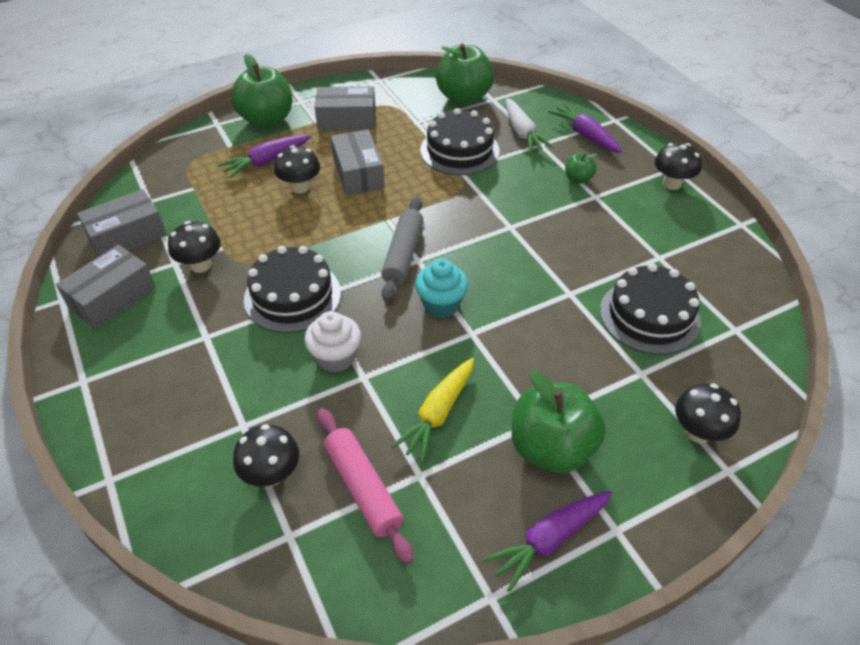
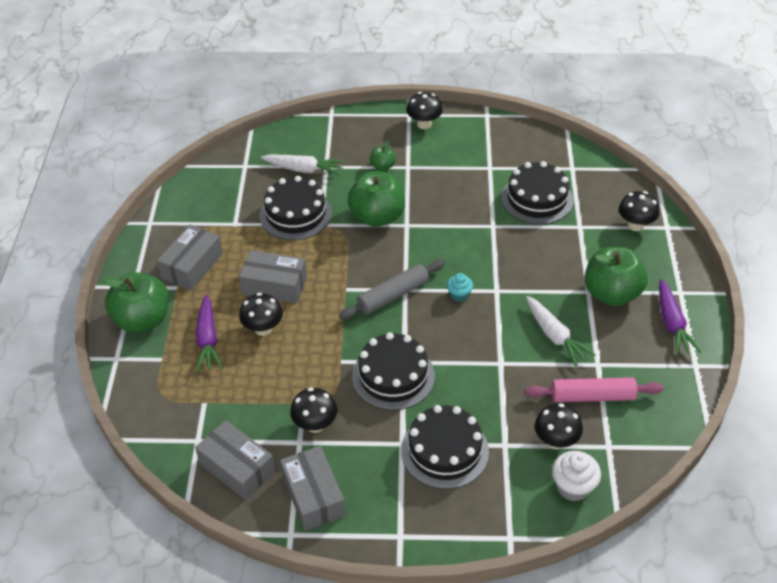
camera: 60 degrees left, 0 degrees up
(127, 236) = (237, 467): grey box -> grey box turned 45 degrees counterclockwise
(211, 375) = (444, 450): none -> black cake
(336, 357) = (473, 371): white cupcake -> white cupcake (573, 487)
(403, 254) = (393, 295): grey rolling pin -> grey rolling pin turned 75 degrees counterclockwise
(438, 413) = (555, 336): yellow carrot -> white carrot
(441, 304) = (459, 295): turquoise cupcake -> turquoise cupcake, size x0.63
(463, 97) = (226, 181): green apple -> green apple (377, 216)
(585, 135) = (336, 138): purple carrot -> none

